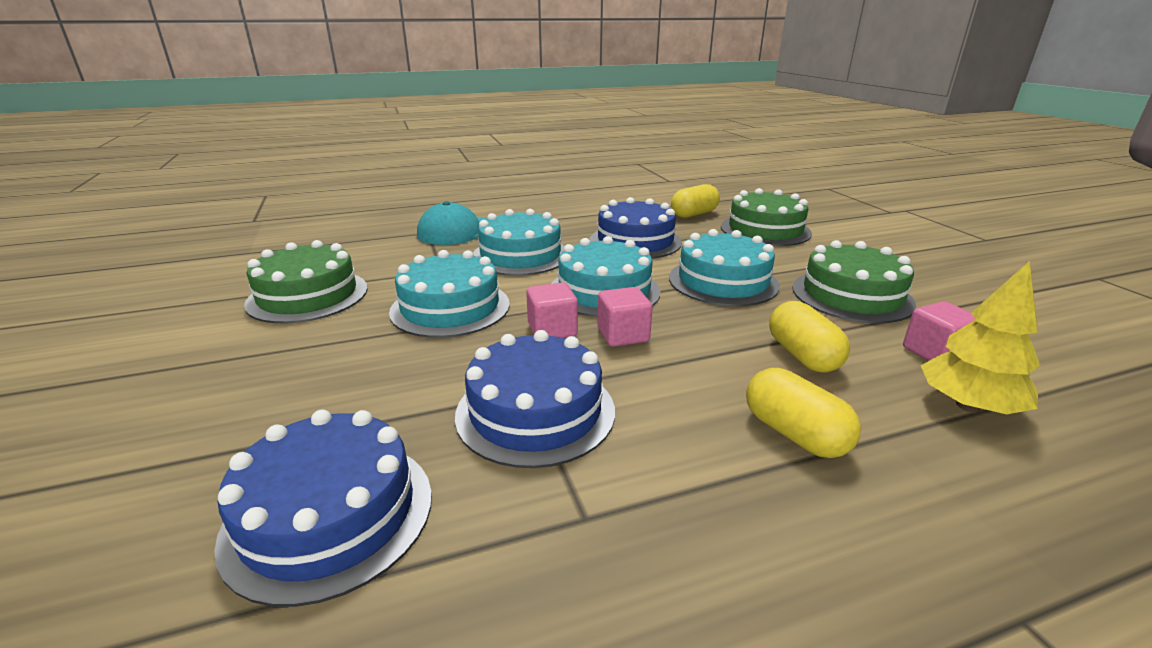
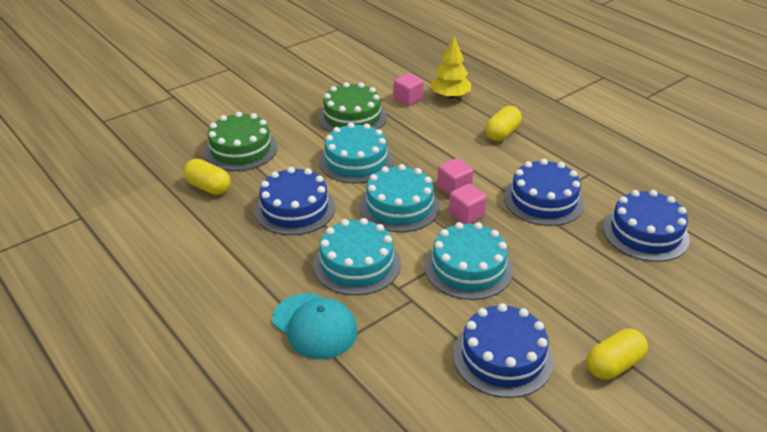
camera: 110 degrees left, 10 degrees up
(308, 296) = (502, 357): green cake -> blue cake
(802, 355) = (435, 132): yellow capsule -> yellow capsule (614, 365)

